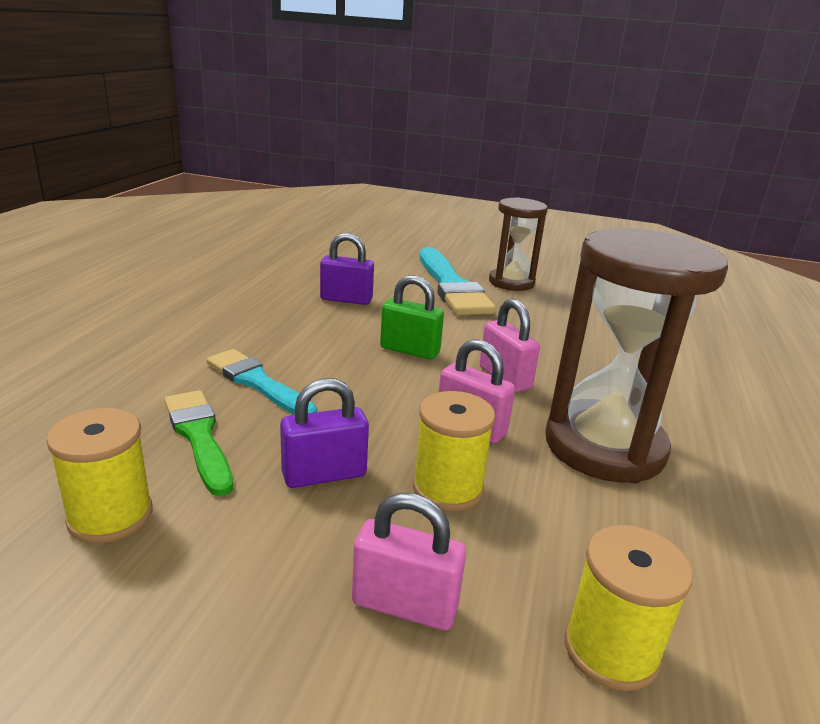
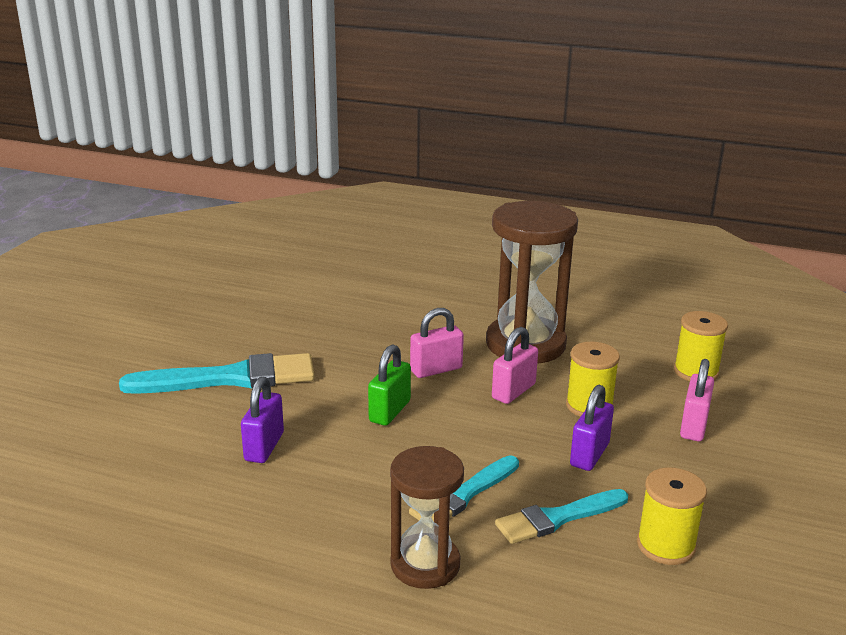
camera: 85 degrees left, 0 degrees up
(199, 437) = (558, 518): green brush -> turquoise brush
(324, 474) = (589, 454): purple padlock -> purple padlock turned 45 degrees clockwise
(511, 282) = (224, 343): brown hourglass -> brown hourglass (425, 564)

